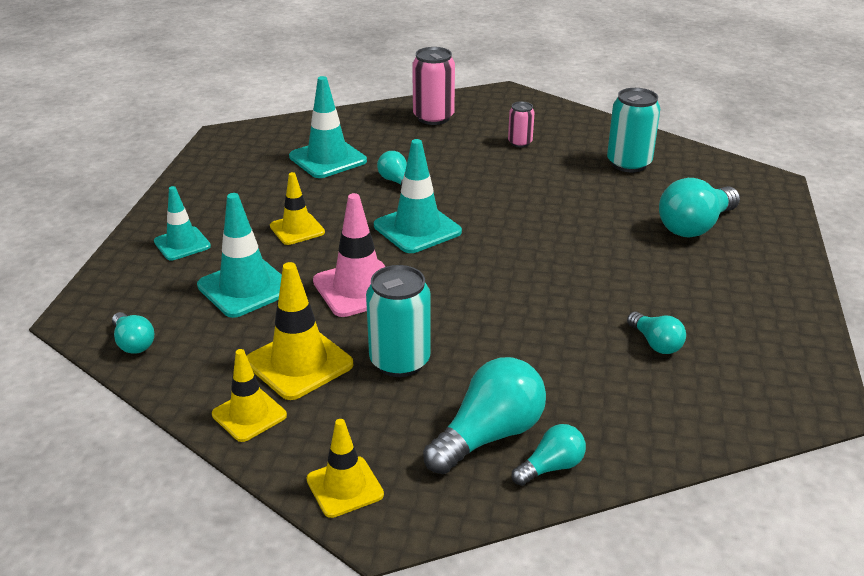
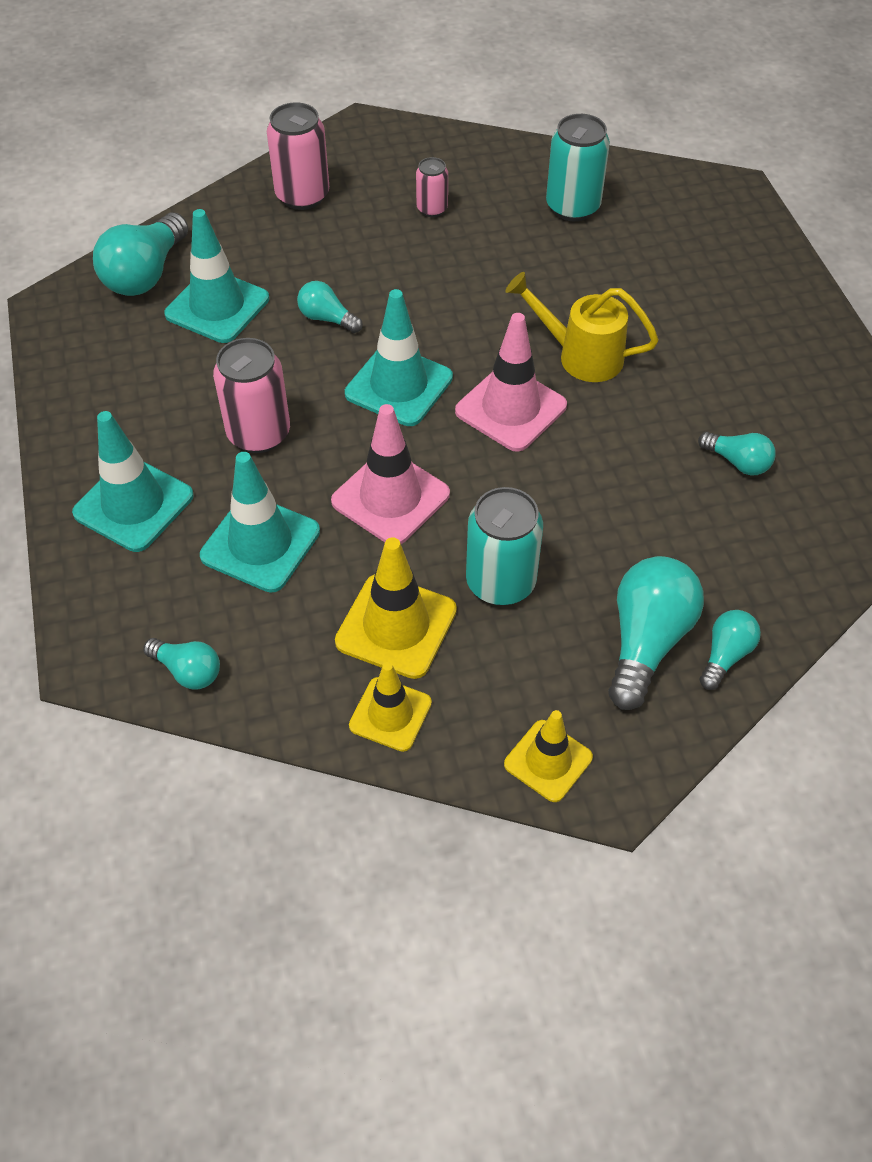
camera: 25 degrees left, 20 degrees up
(182, 244) = (133, 504): turquoise traffic cone -> turquoise traffic cone, size x1.54
(297, 229) = (259, 434): yellow traffic cone -> pink can
(491, 262) = (511, 408): none -> pink traffic cone
(570, 246) = (581, 356): none -> yellow watering can
(695, 226) = (691, 283): turquoise light bulb -> turquoise light bulb (146, 274)

